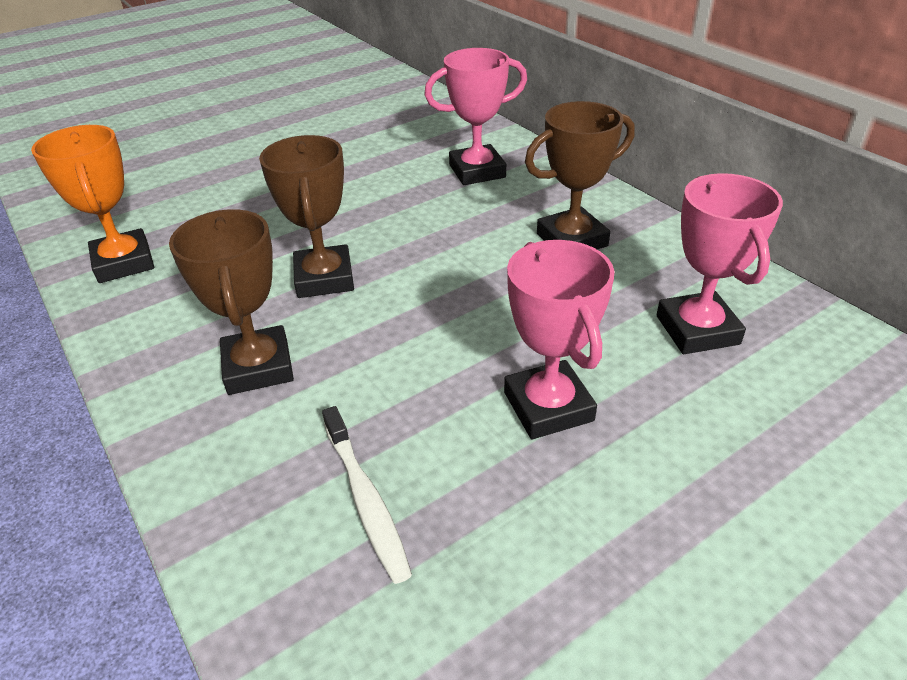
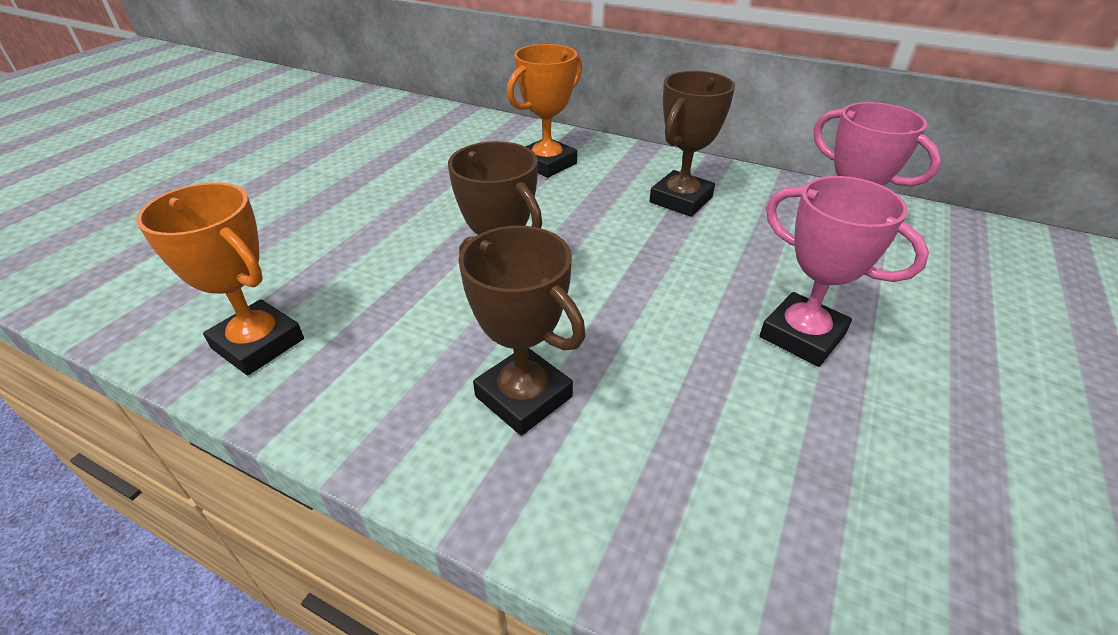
camera: 30 degrees left, 0 degrees up
(366, 499) = (749, 476): white toothbrush -> none
(477, 171) = (547, 163): pink trophy -> orange trophy

